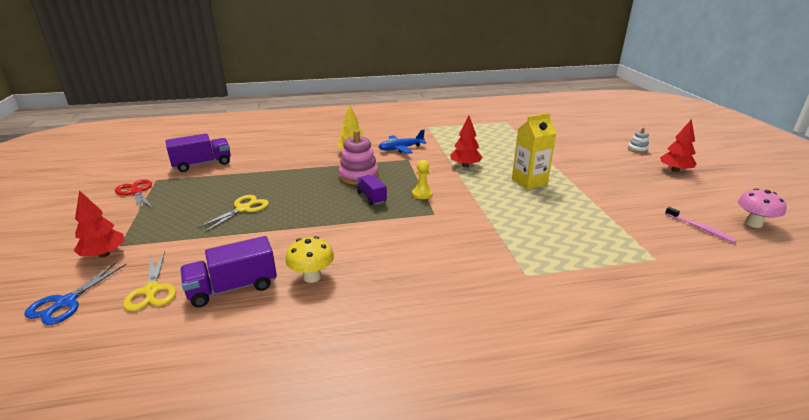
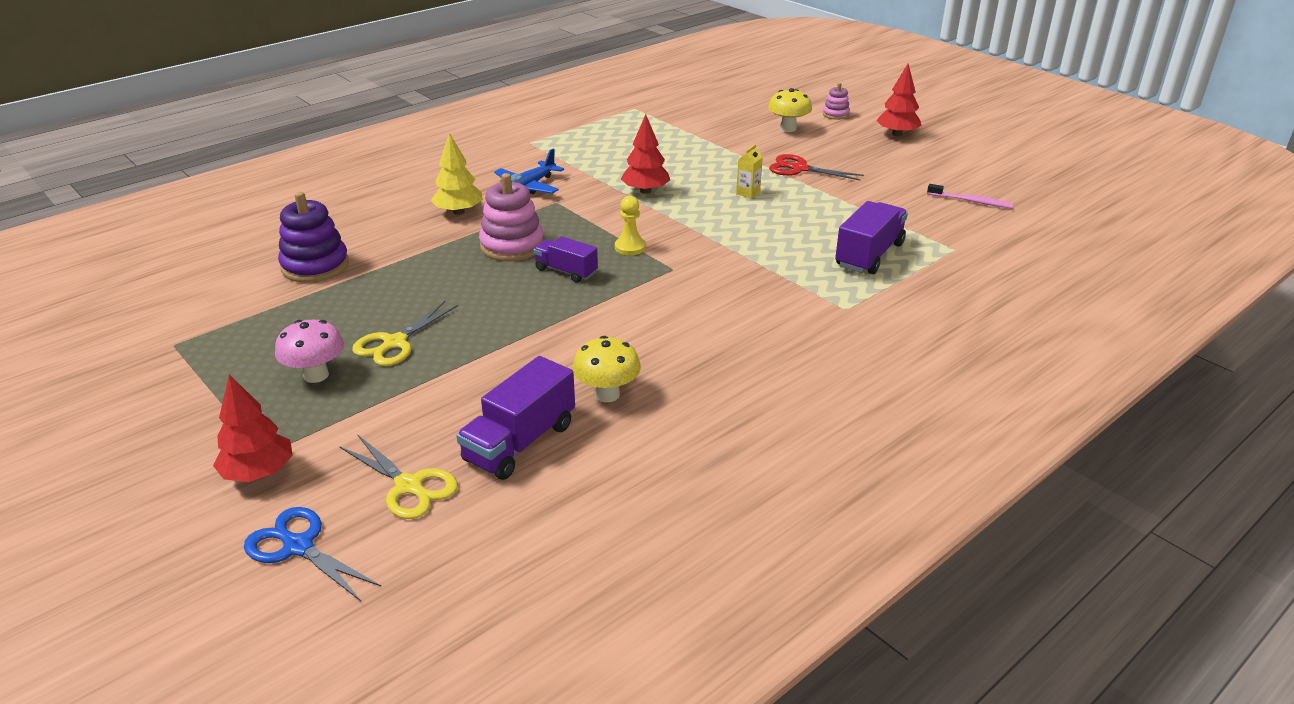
camera: 30 degrees left, 5 degrees up
(66, 302) = (298, 547): blue scissors -> blue scissors turned 135 degrees clockwise
(136, 192) = (166, 374): red scissors -> red scissors (799, 169)
(202, 164) = (223, 297): purple truck -> purple truck (869, 255)
(243, 209) = (395, 343): yellow scissors -> yellow scissors turned 150 degrees counterclockwise
(256, 161) = (315, 266): none -> purple stacking toy
(529, 182) = (748, 193): yellow carton -> yellow carton, size x0.49
(594, 151) = (788, 128): none -> yellow mushroom
(637, 149) = (835, 114): white stacking toy -> pink stacking toy
(753, 224) = (1015, 181): pink mushroom -> pink mushroom (316, 375)

